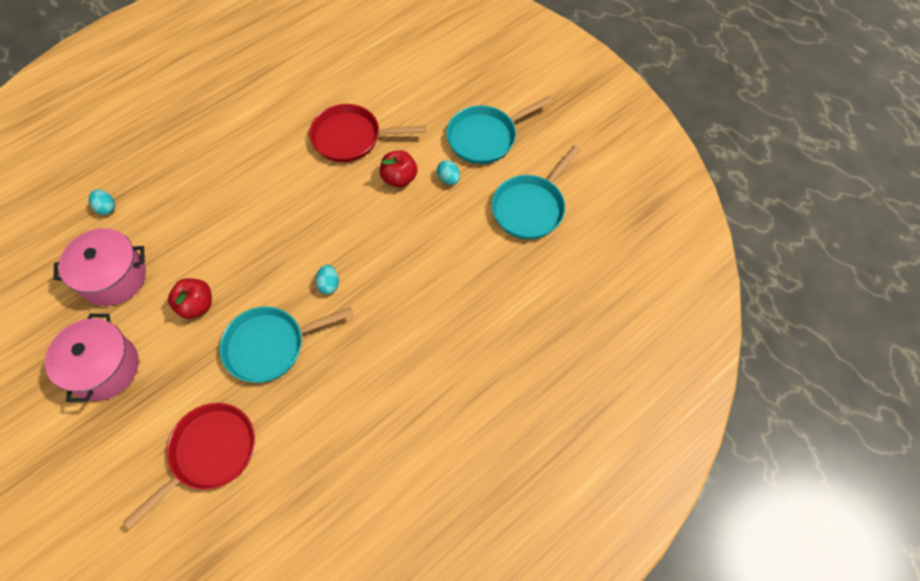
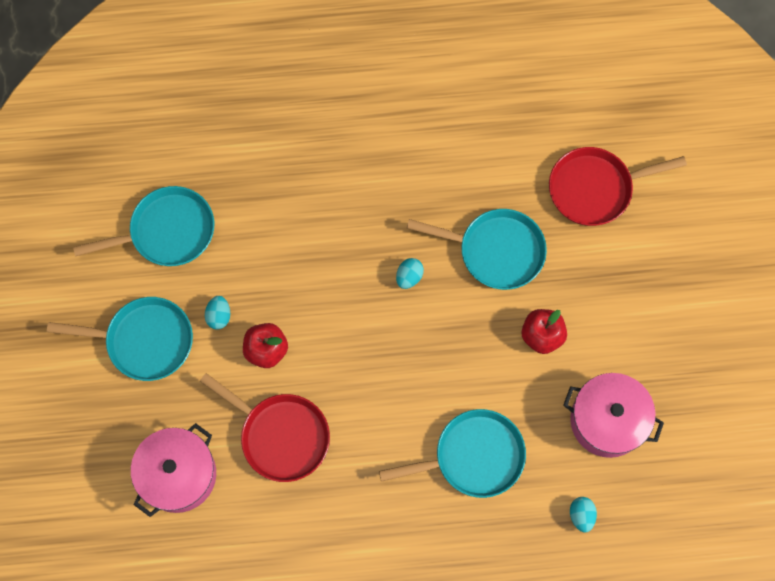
camera: 145 degrees left, 10 degrees up
(104, 368) = (653, 325): pink pot -> pink pot (178, 474)
(207, 199) = (473, 456): none -> turquoise pan

